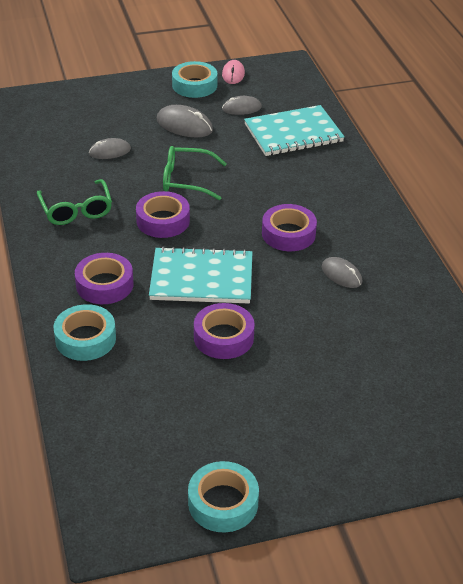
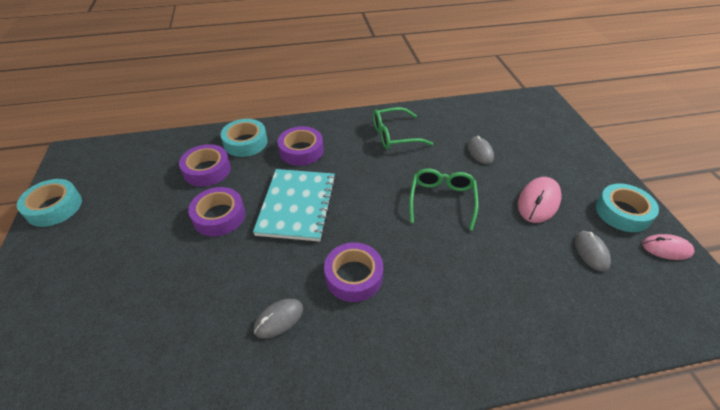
camera: 95 degrees right, 5 degrees up
(163, 221) = (379, 183): purple tape -> purple tape (207, 170)
(184, 125) = (538, 202): grey mouse -> pink mouse
(293, 133) = (552, 300): turquoise notebook -> none

